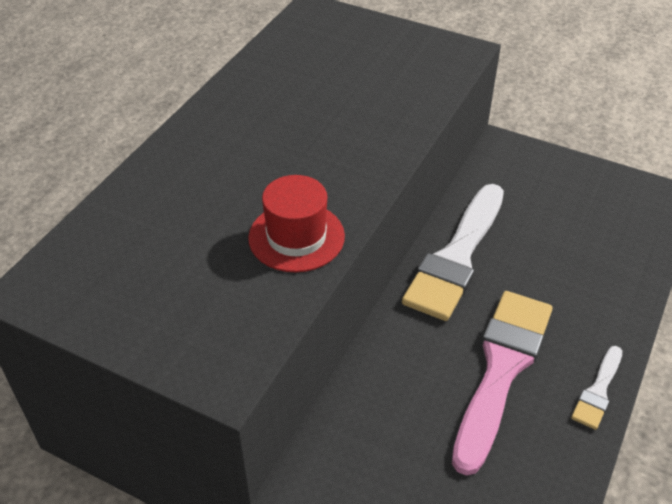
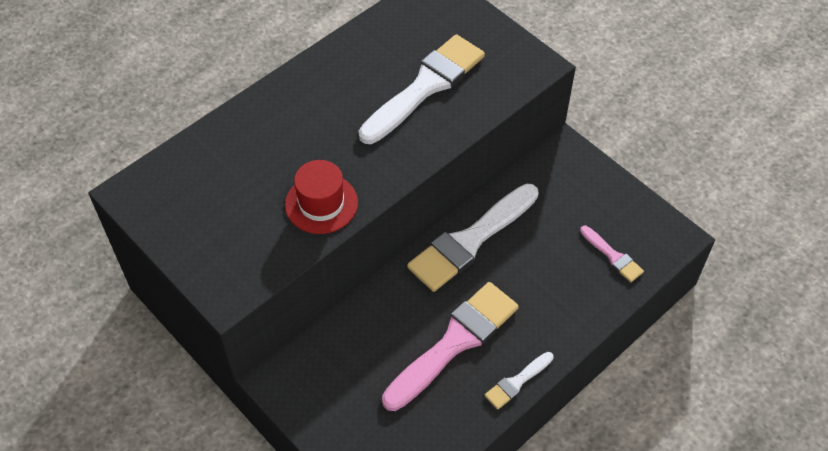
camera: 20 degrees right, 10 degrees up
(354, 95) = (425, 86): none -> white brush
(615, 231) = (613, 256): none -> pink brush

